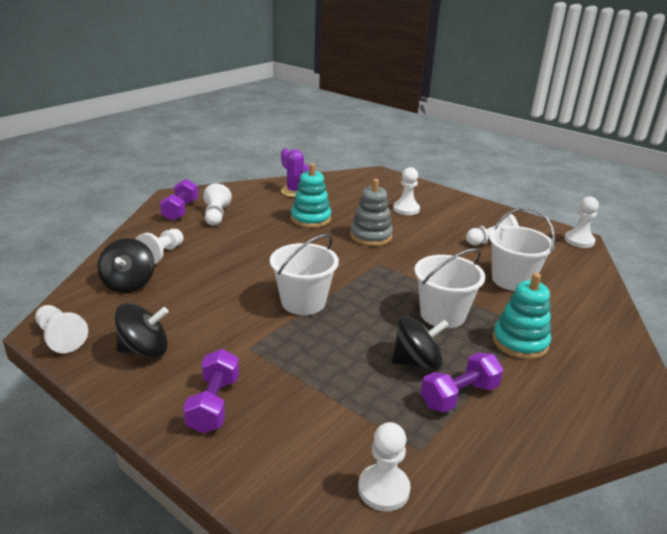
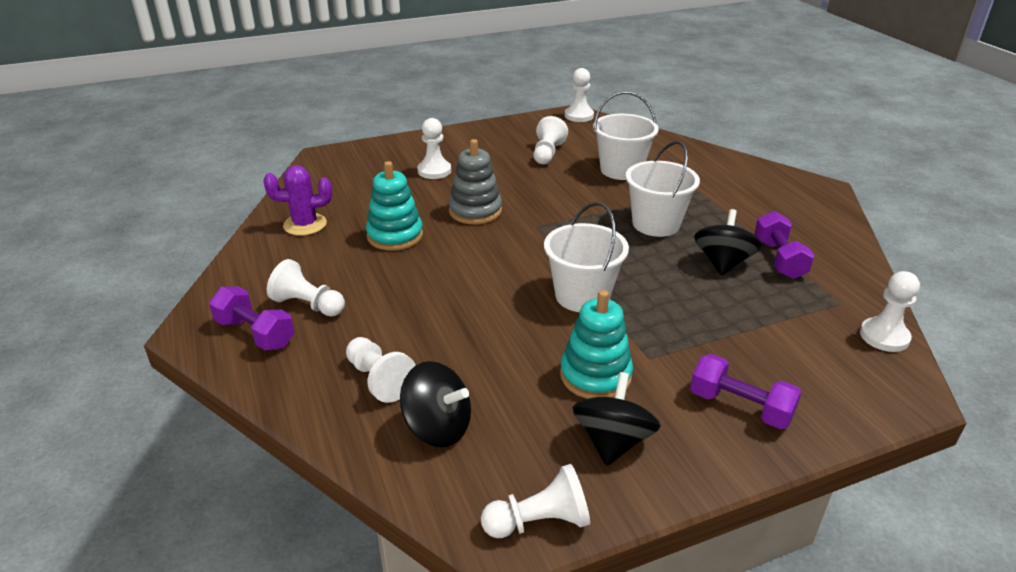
camera: 60 degrees left, 5 degrees up
(520, 342) = (718, 204): turquoise stacking toy -> turquoise stacking toy (595, 376)

